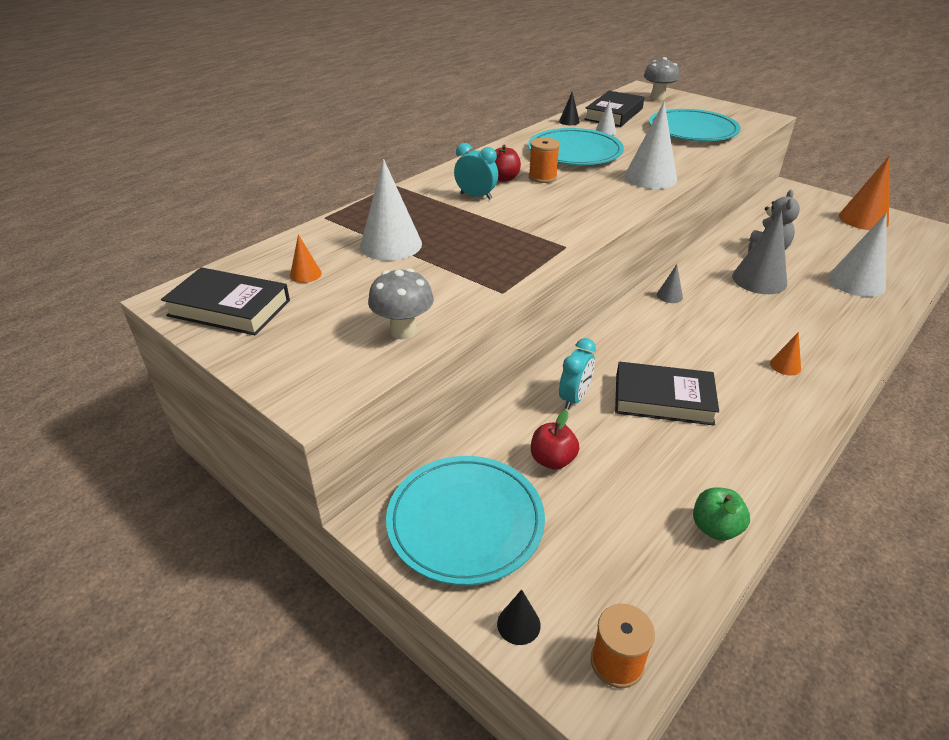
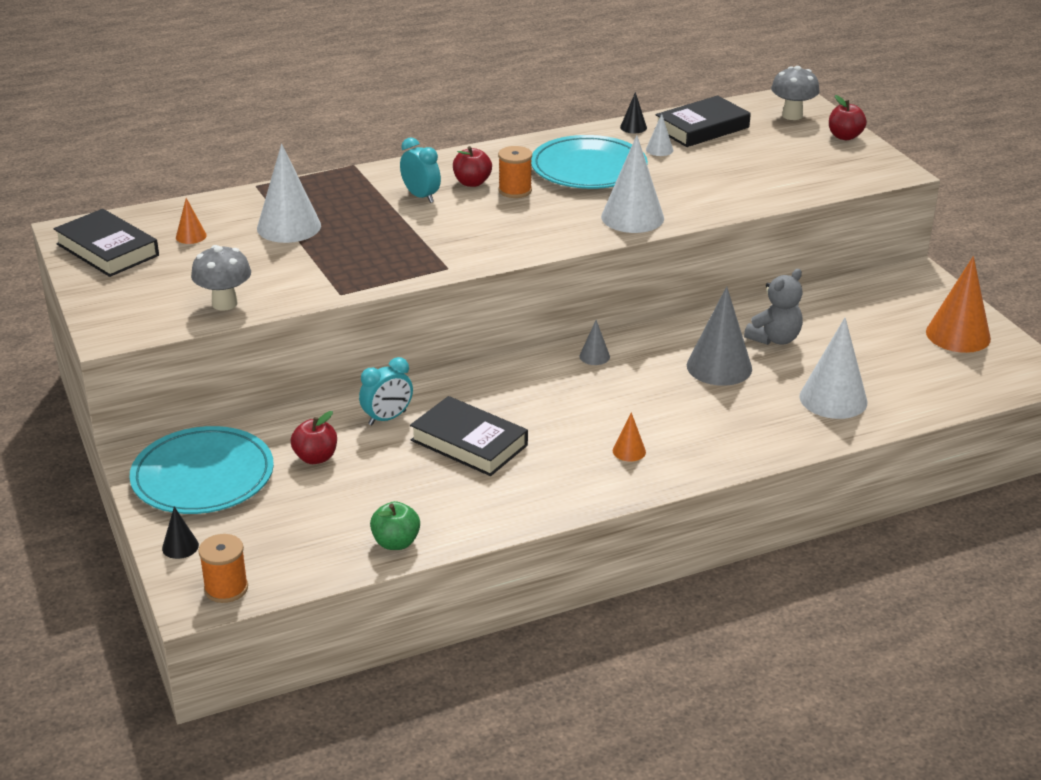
camera: 25 degrees right, 5 degrees down
(692, 130) = (769, 170): turquoise plate -> none
(706, 103) = (844, 136): none -> red apple

